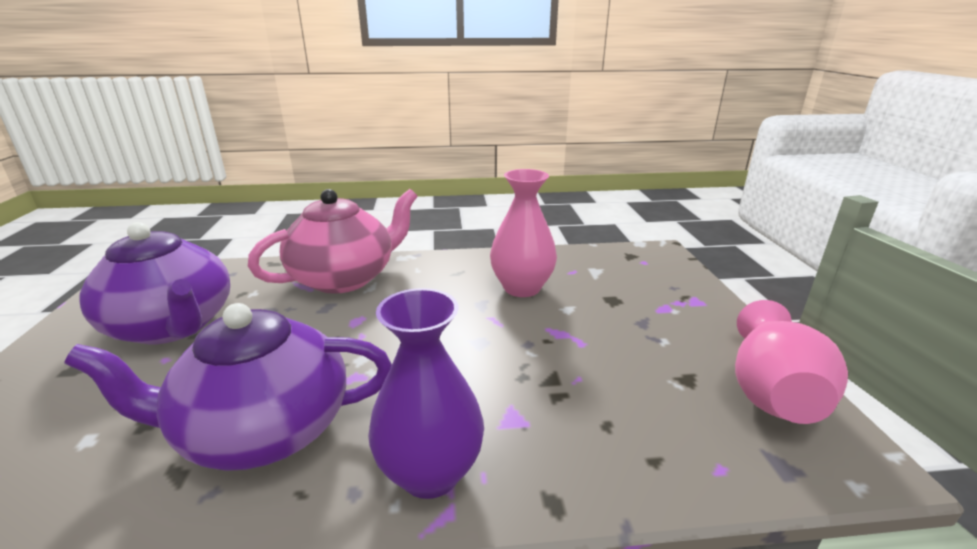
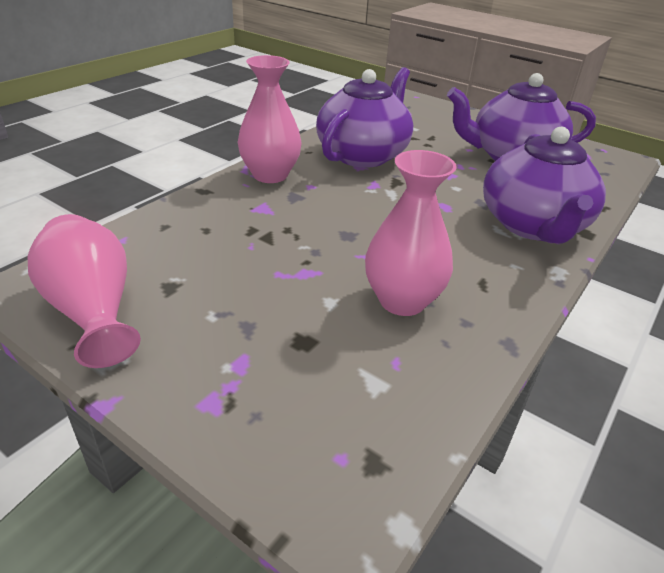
camera: 130 degrees right, 10 degrees up
(345, 278) = (533, 225): pink teapot -> purple teapot
(430, 472) = (270, 175): purple vase -> pink vase

